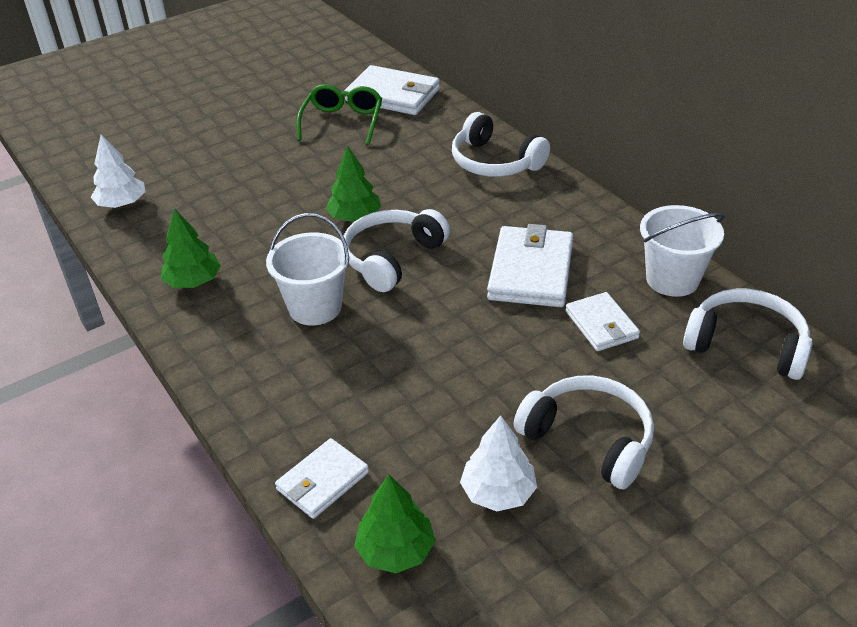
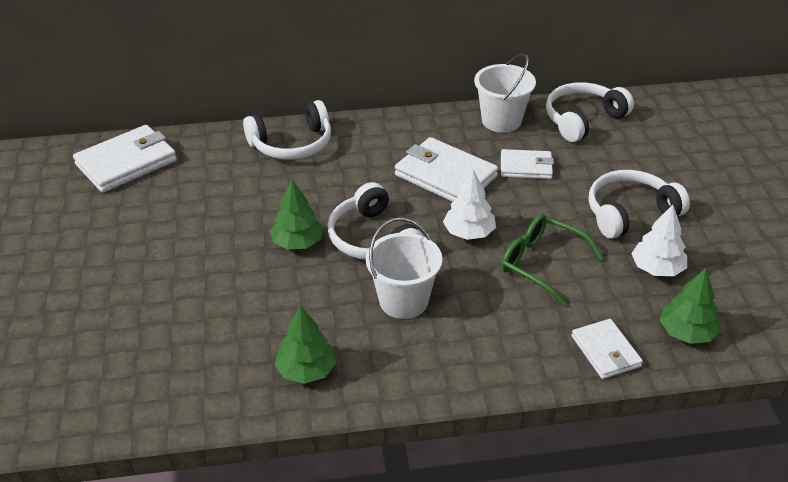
camera: 65 degrees left, 0 degrees up
(122, 204) = (123, 398): white tree -> white tree (469, 233)
(342, 122) = (138, 206): green glasses -> green glasses (542, 264)

